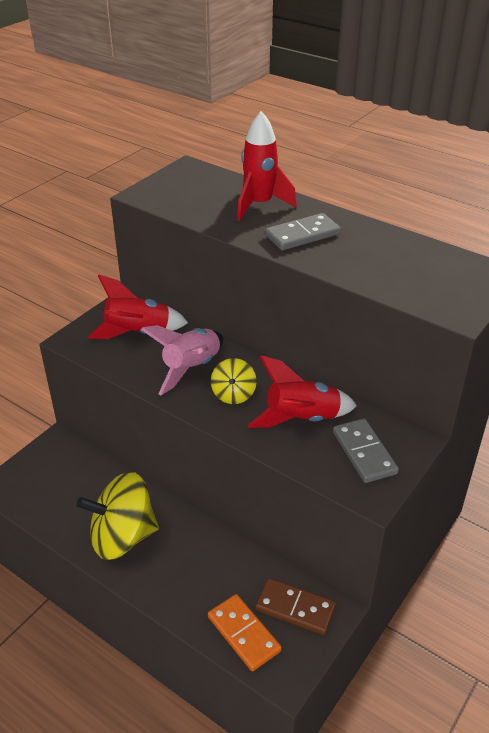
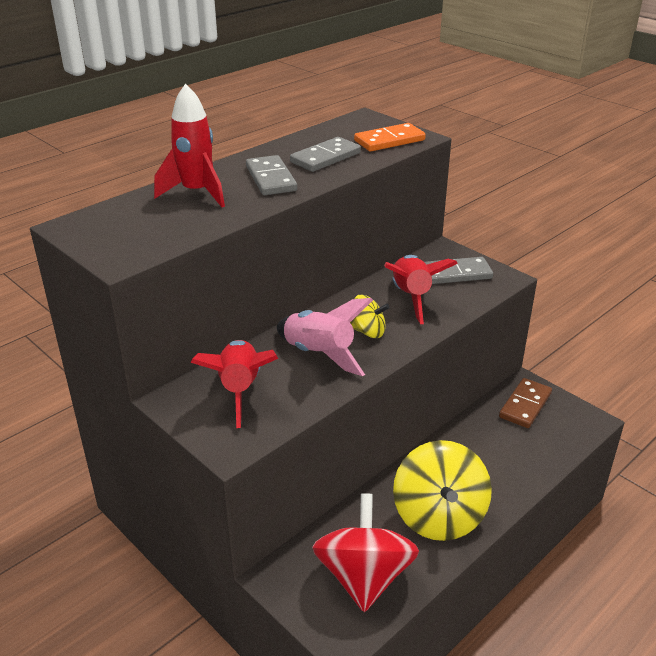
camera: 80 degrees left, 5 degrees down
(56, 492) = (364, 576): none -> red spinning top
(243, 634) = (552, 439): orange domino -> orange domino (389, 141)
(365, 258) = (325, 157): none -> grey domino

